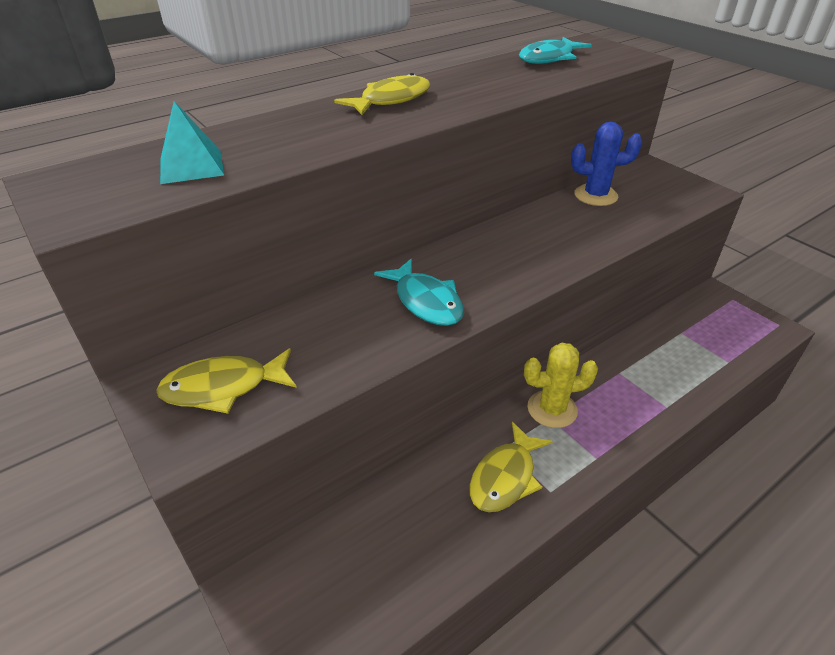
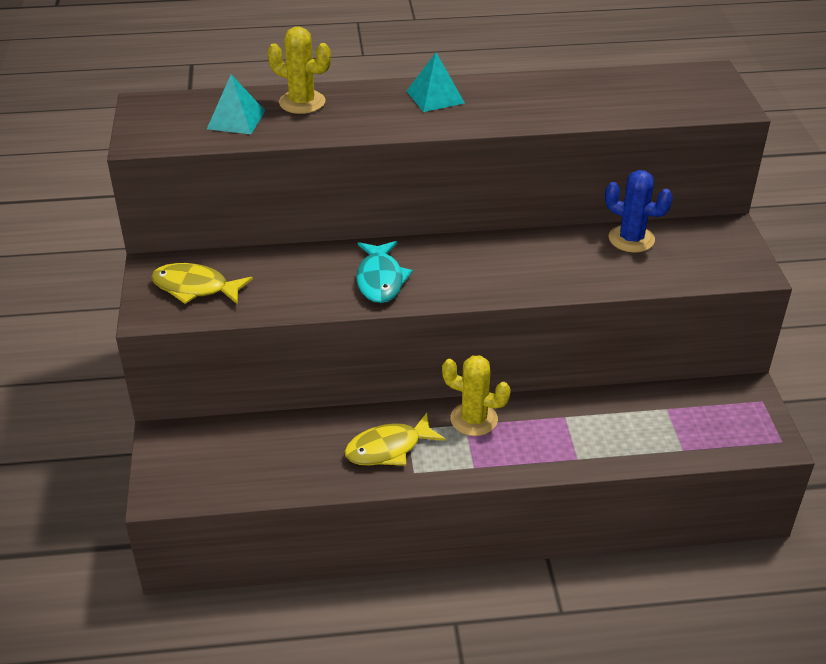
camera: 30 degrees right, 0 degrees up
(256, 133) = (302, 102): none -> yellow cactus
(391, 100) = (435, 97): yellow fish -> turquoise pyramid
(549, 58) = (637, 86): turquoise fish -> none

